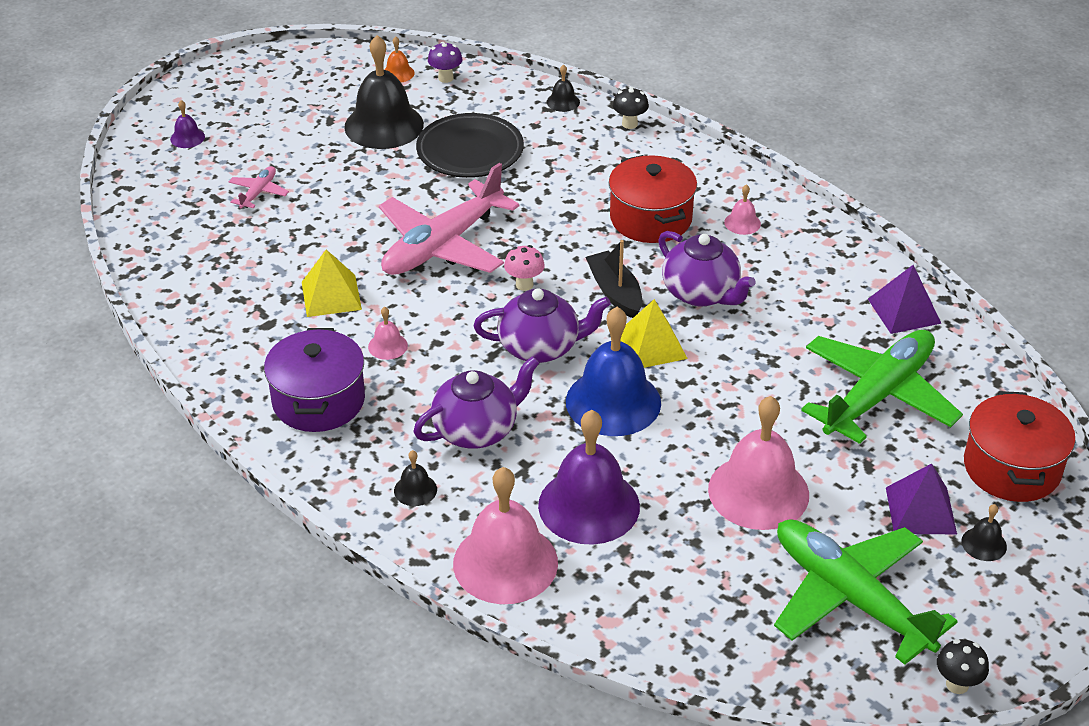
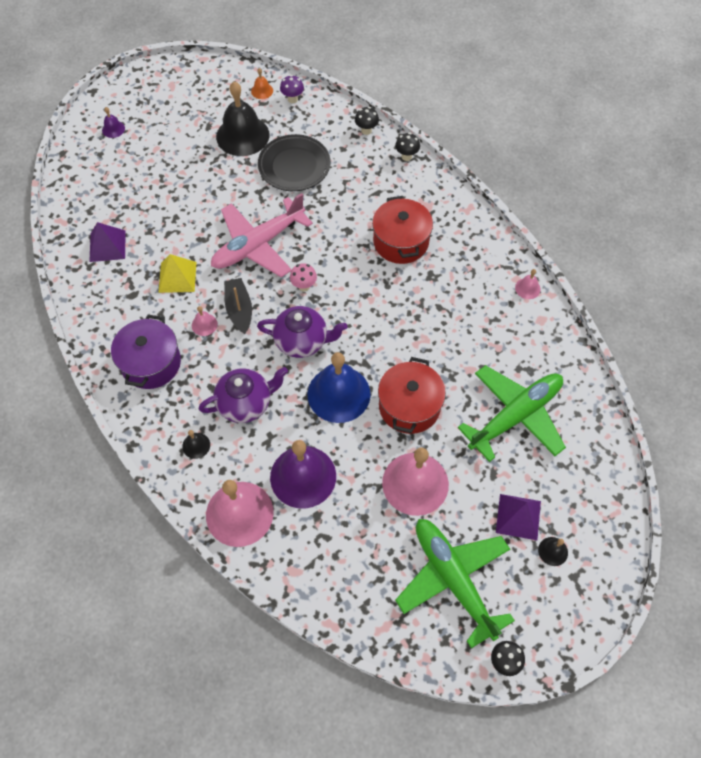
camera: 10 degrees right, 20 degrees up
(258, 192) = (149, 183): pink plane -> none
(563, 102) = (366, 130): black bell -> black mushroom
(615, 292) = (362, 302): black boat -> black boat (239, 310)
(651, 345) = (375, 350): yellow pyramid -> none
(701, 293) = (419, 311): purple teapot -> none
(742, 223) = (461, 254): pink bell -> pink bell (527, 288)
(904, 311) = (551, 347): purple pyramid -> purple pyramid (107, 246)
(1011, 468) = (589, 491): red pot -> red pot (409, 406)

